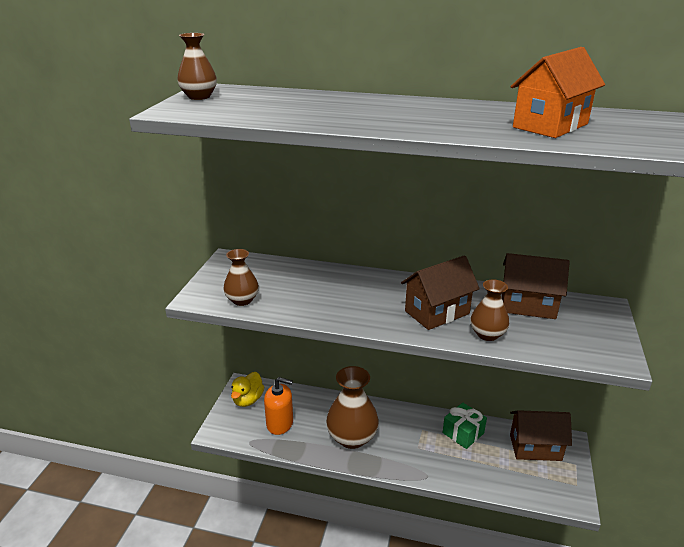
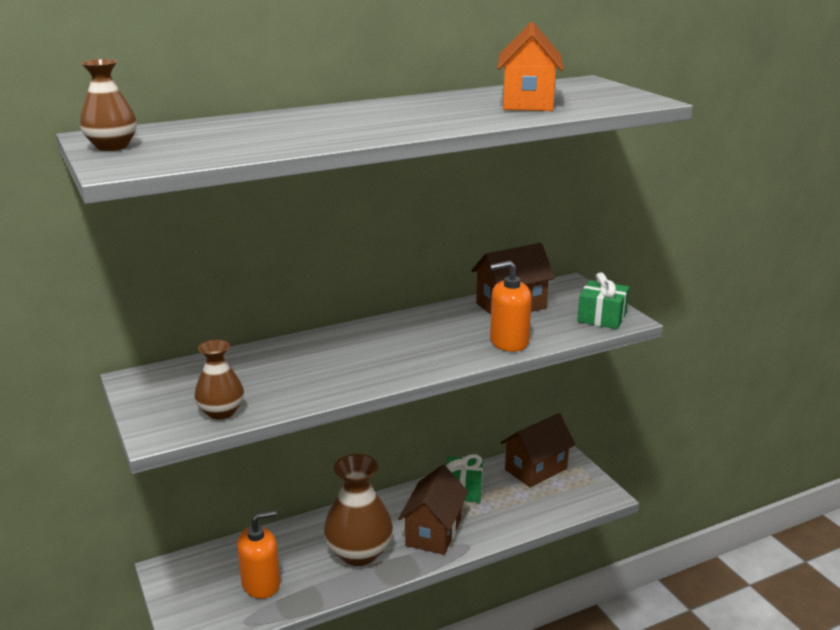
camera: 40 degrees left, 5 degrees down
(248, 400) = (191, 581): yellow duck -> none
(437, 312) = (442, 342): brown house -> brown house (433, 532)
(487, 334) = (508, 342): brown vase -> orange soap dispenser
(597, 348) = (602, 317): none -> green gift

